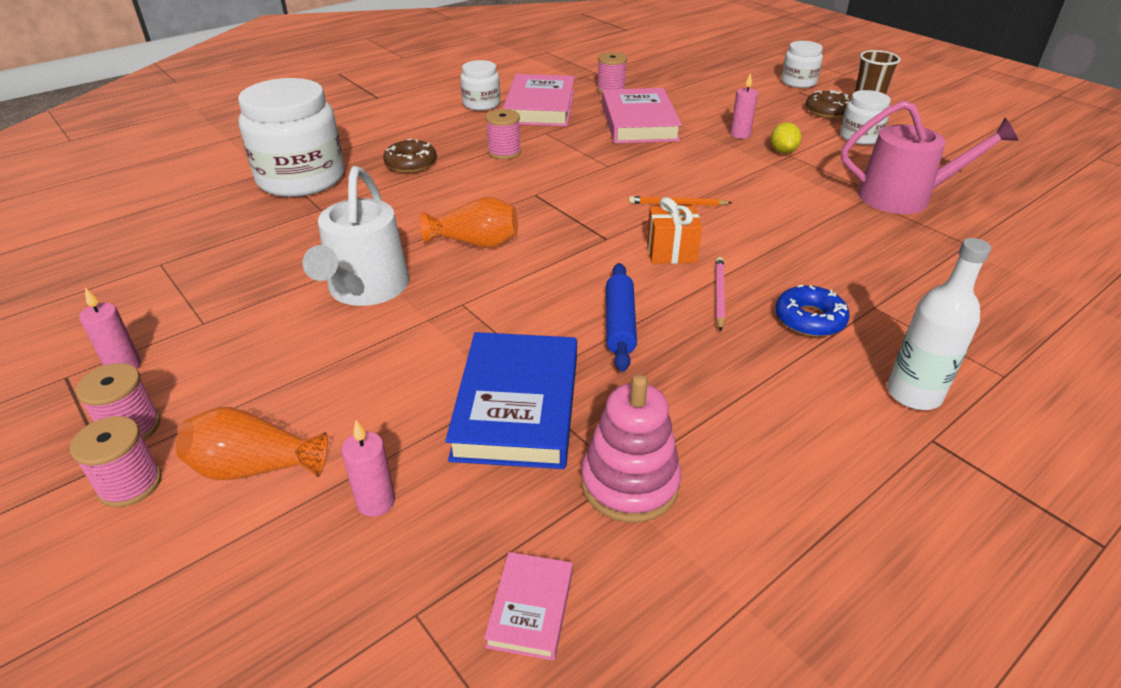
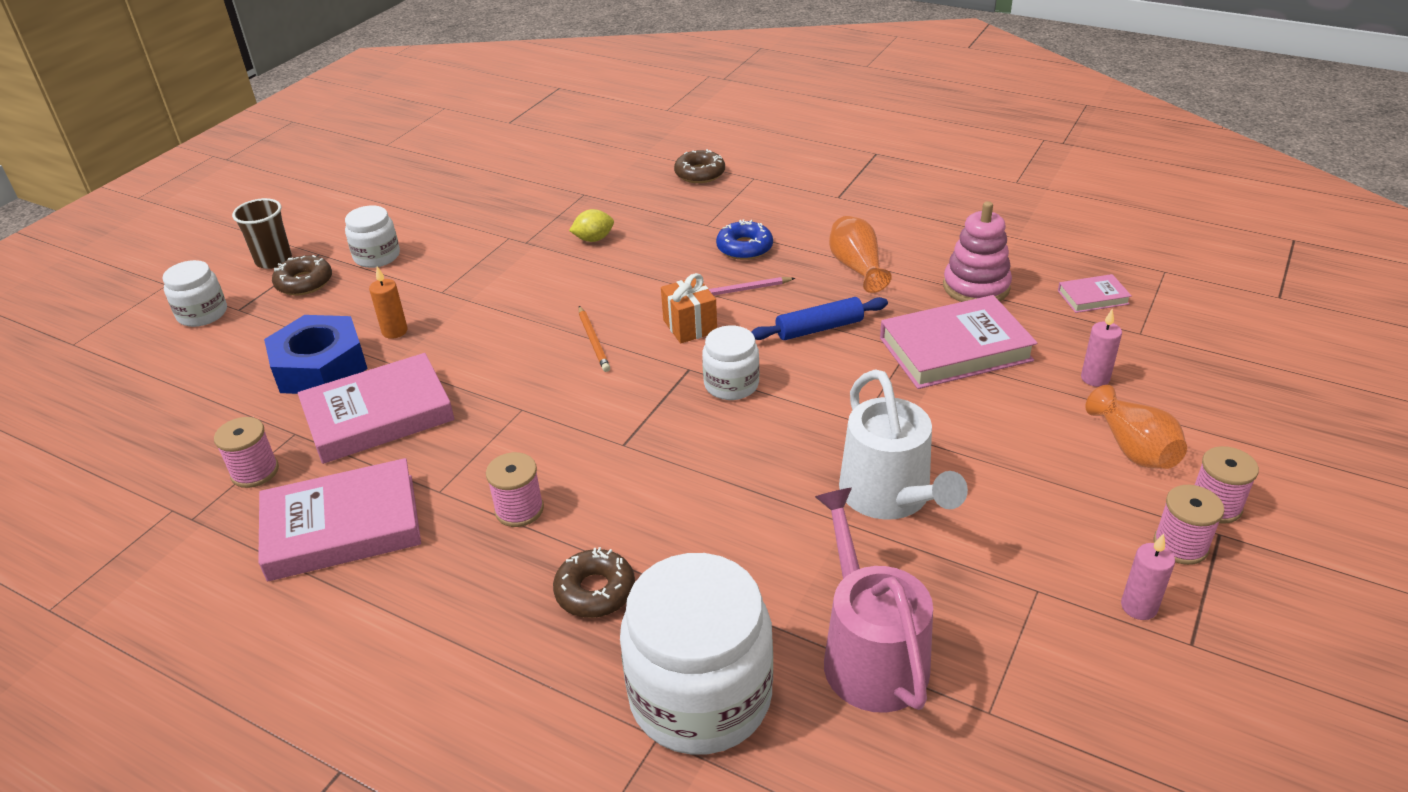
camera: 110 degrees left, 0 degrees up
(366, 289) = (890, 496): white watering can -> white watering can turned 90 degrees clockwise
(476, 243) = (754, 452): orange vase -> orange vase (857, 268)
(481, 104) = (344, 601): white jar -> white jar (731, 384)
(517, 406) = (955, 349): blue book -> pink book
(709, 110) = (320, 366): none -> blue nut
(740, 134) = (395, 331): pink candle -> orange candle
(783, 151) = (433, 297): yellow lemon -> yellow lemon (593, 239)
(903, 197) = (513, 224): pink watering can -> pink watering can (870, 654)
(913, 394) = (799, 204): white bottle -> none
(1020, 333) = (700, 173): none -> brown donut

